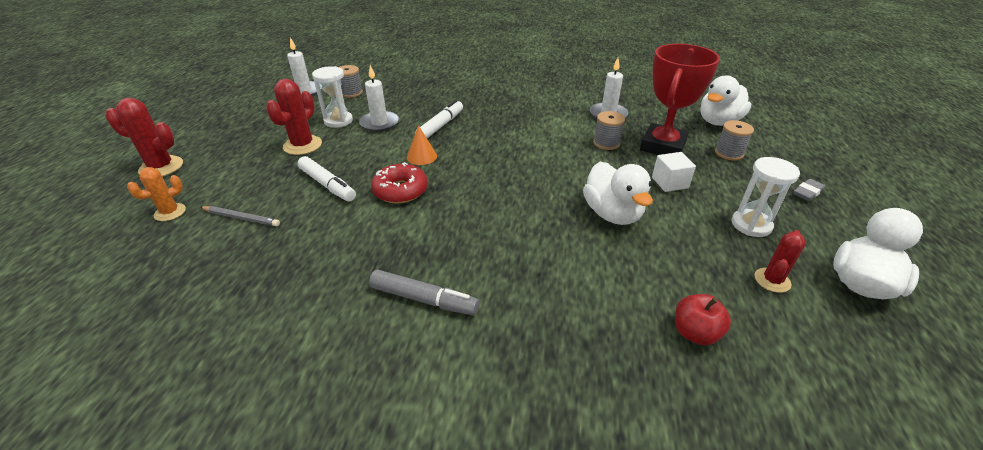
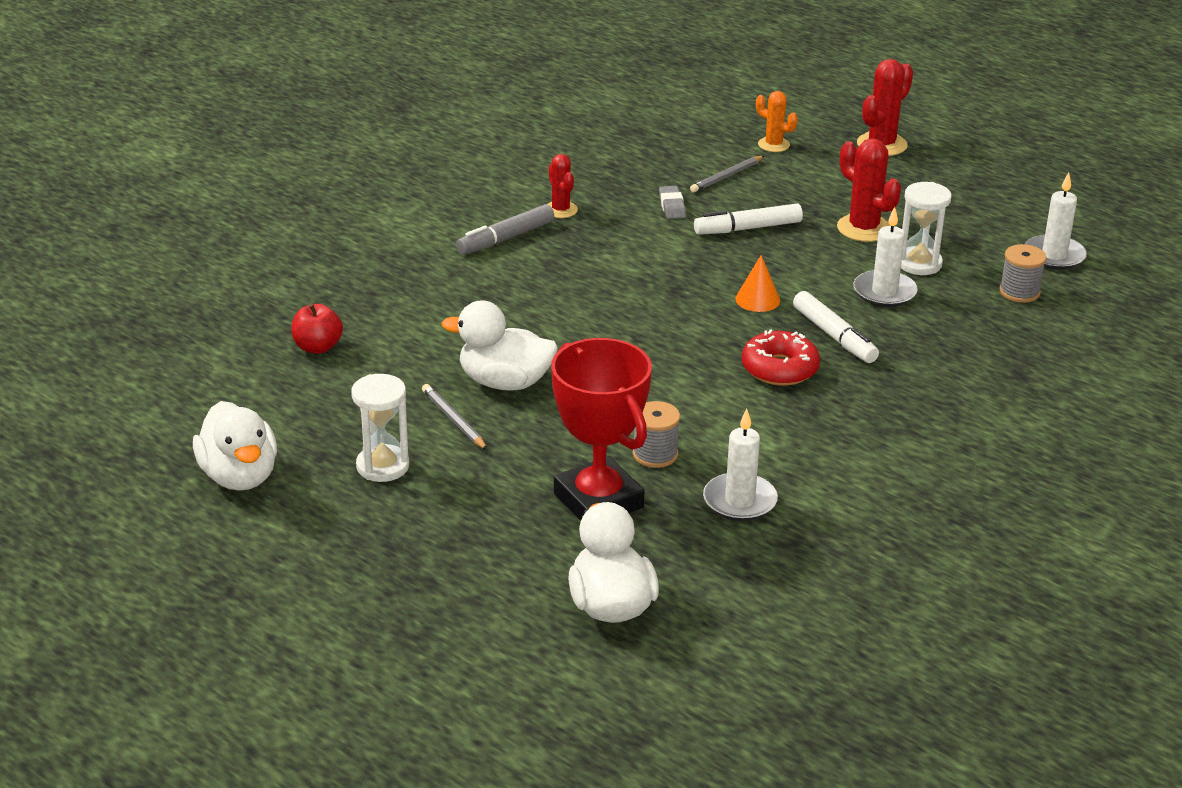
camera: 120 degrees right, 5 degrees down
(170, 212) = (773, 145): orange cactus -> orange cactus turned 45 degrees counterclockwise
(400, 190) = (691, 267): red donut -> red donut (779, 369)
(669, 183) = (514, 455): white cube -> none
(673, 217) = (453, 420): none -> grey pencil
(729, 153) = (521, 551): grey spool -> none
(772, 280) = (309, 424): red cactus -> red cactus (560, 210)
(807, 193) = (376, 555): grey eraser -> grey eraser (672, 206)

